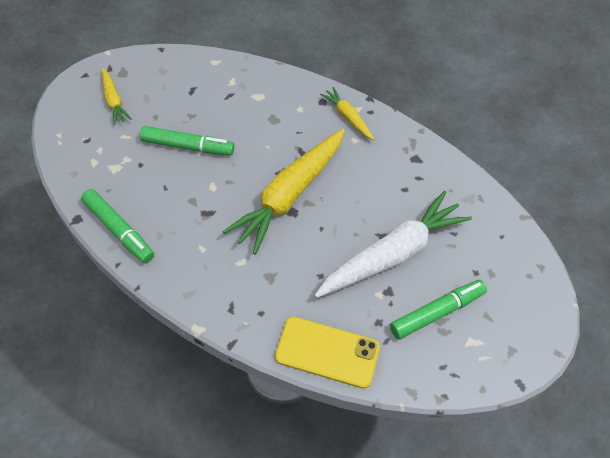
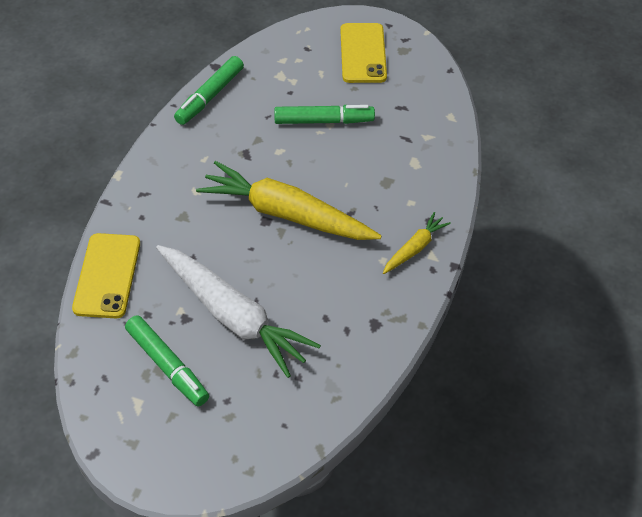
camera: 80 degrees right, 5 degrees down
(113, 101) = (363, 53): yellow carrot -> yellow phone
(188, 146) = (323, 121): green marker -> green marker turned 90 degrees counterclockwise

